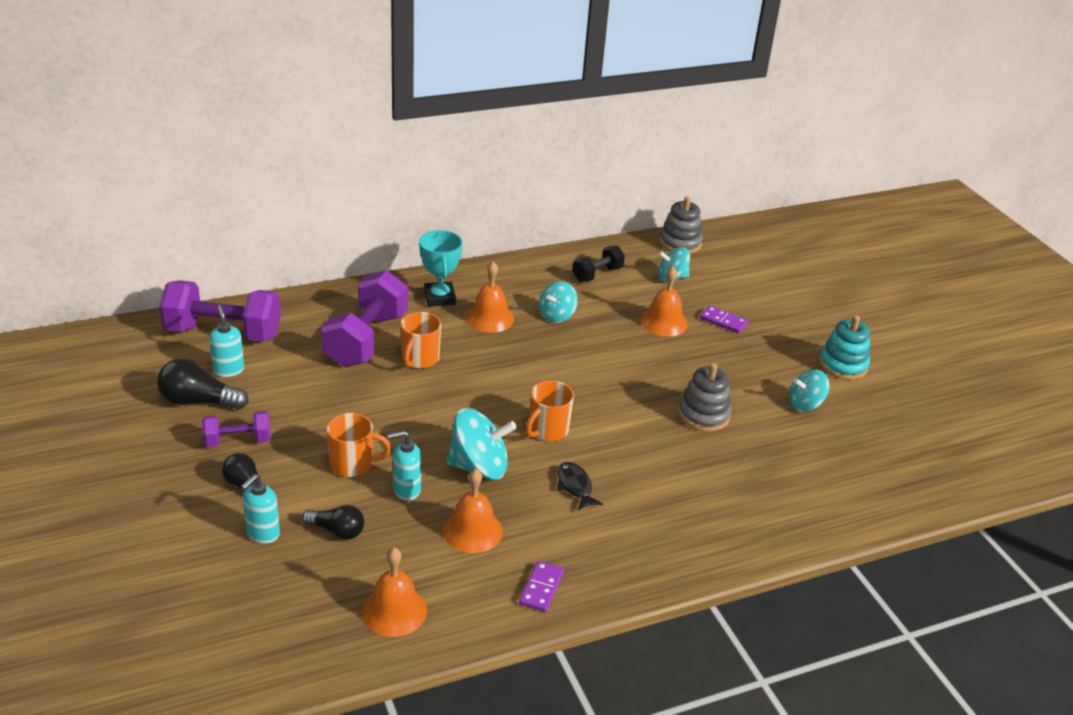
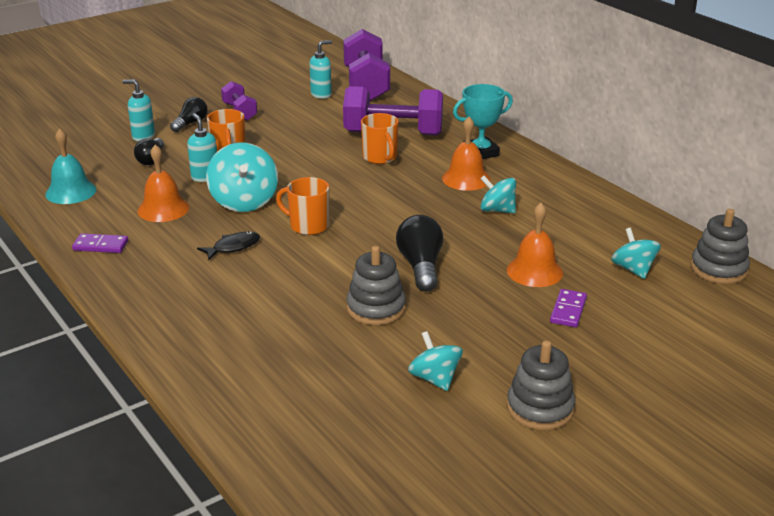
camera: 80 degrees right, 5 degrees down
(199, 401) = (279, 92): black light bulb -> black light bulb (421, 266)
(394, 611) = (71, 192): orange bell -> turquoise bell
(419, 359) = (380, 157): orange mug -> orange mug turned 120 degrees counterclockwise
(597, 274) = (595, 224): black dumbbell -> none
(843, 365) = (540, 408): turquoise stacking toy -> grey stacking toy

